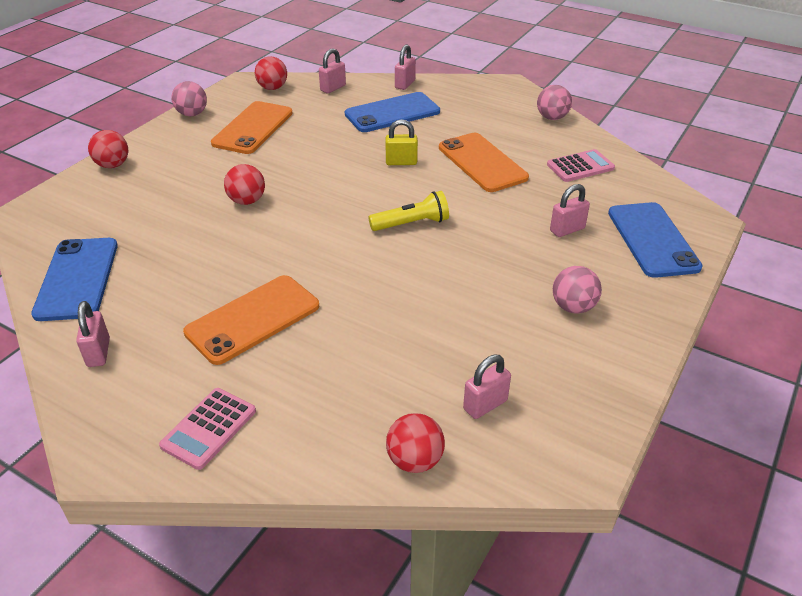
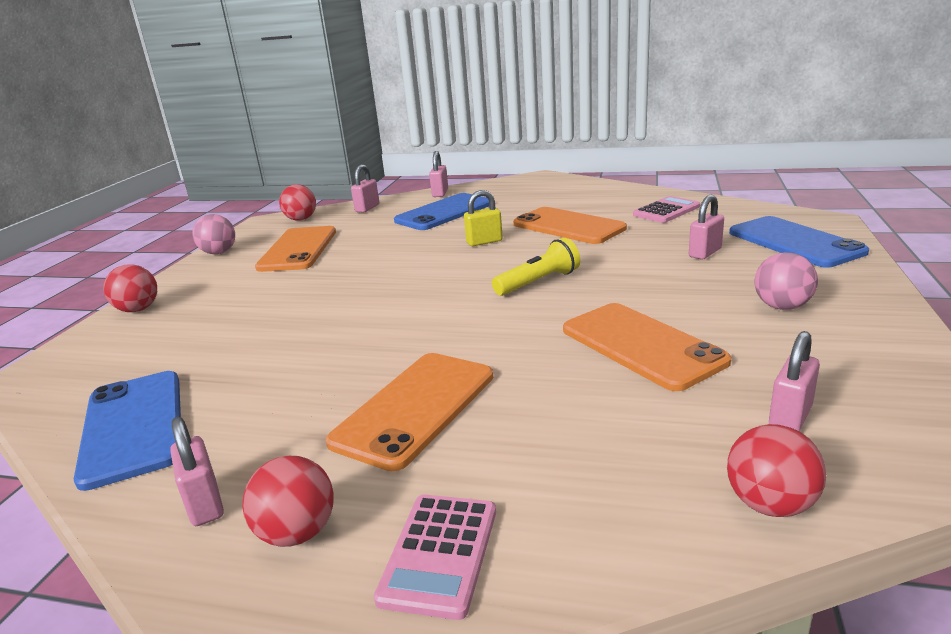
camera: 15 degrees left, 15 degrees down
(247, 201) = (330, 304): red ball -> red ball (297, 533)
(438, 312) = (641, 345): none -> orange phone
(552, 118) = (604, 188): pink ball -> none

